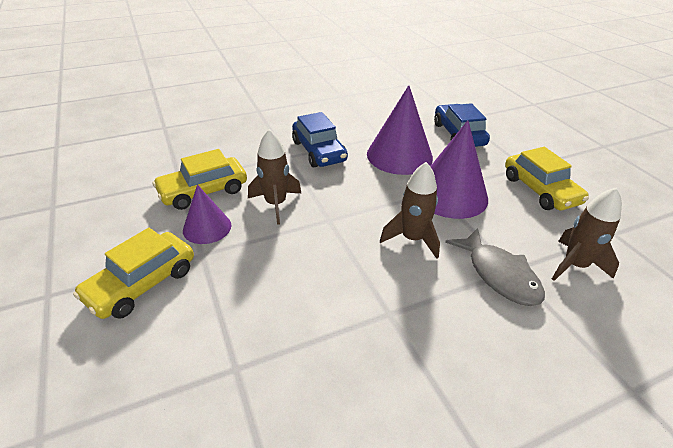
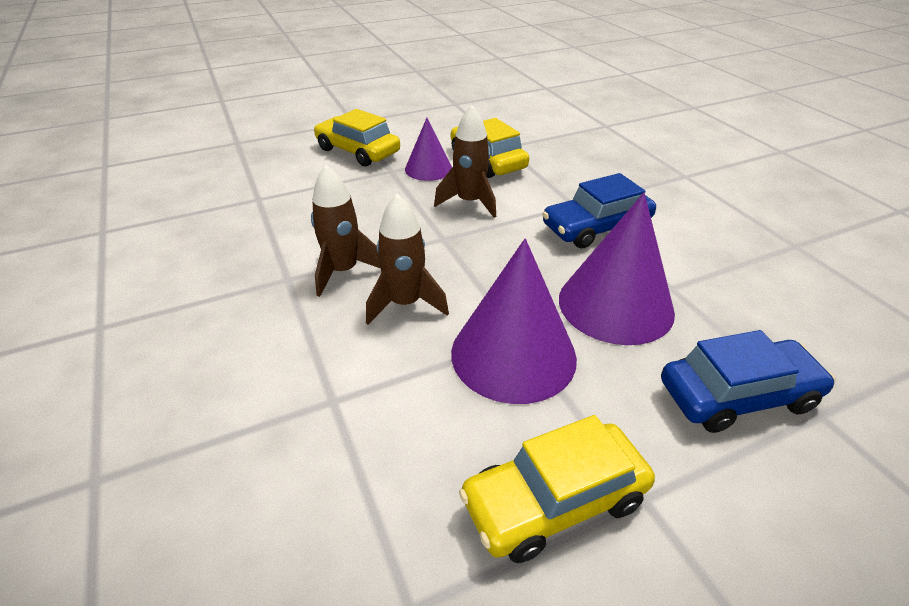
camera: 90 degrees right, 0 degrees up
(499, 274) = (326, 382): grey fish -> none
(574, 265) = (328, 490): brown rocket -> brown rocket (343, 271)

